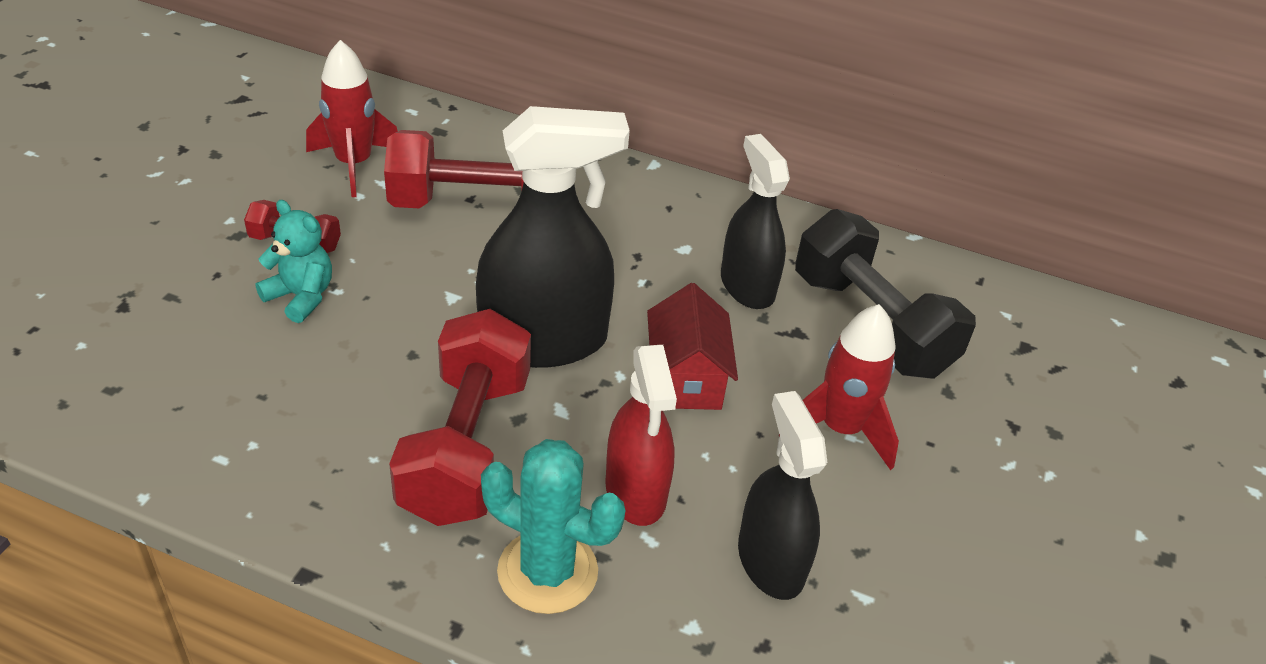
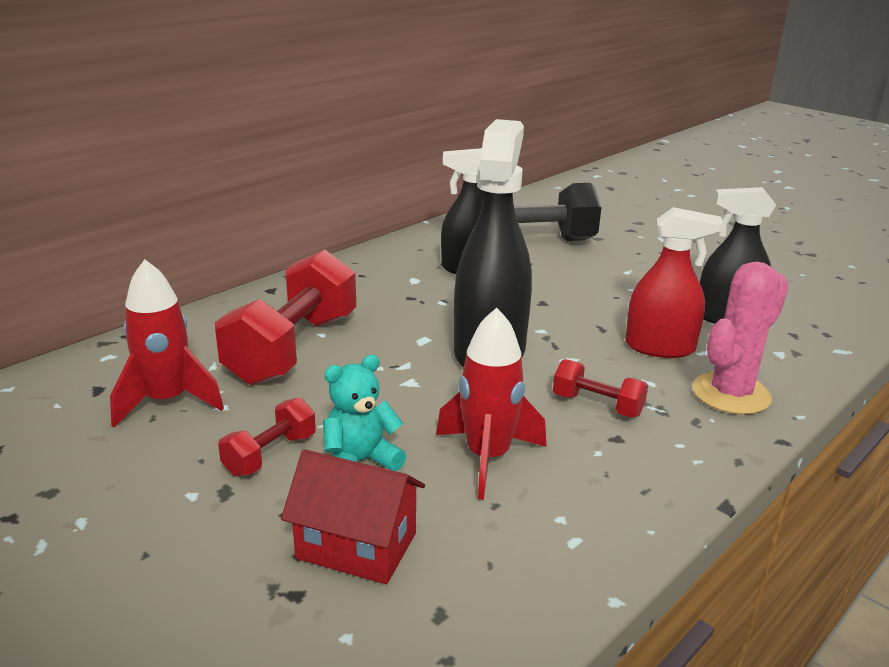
camera: 65 degrees left, 15 degrees down
(466, 446) = (597, 405): red dumbbell -> red dumbbell, size x0.48
(547, 571) = (731, 394): turquoise cactus -> pink cactus
(685, 378) = (555, 308): red house -> red house (356, 546)
(840, 429) = (620, 272): red rocket -> red rocket (487, 458)

